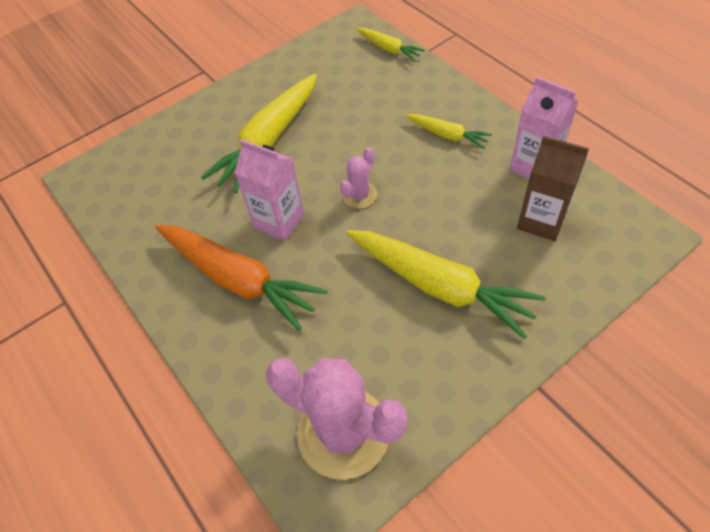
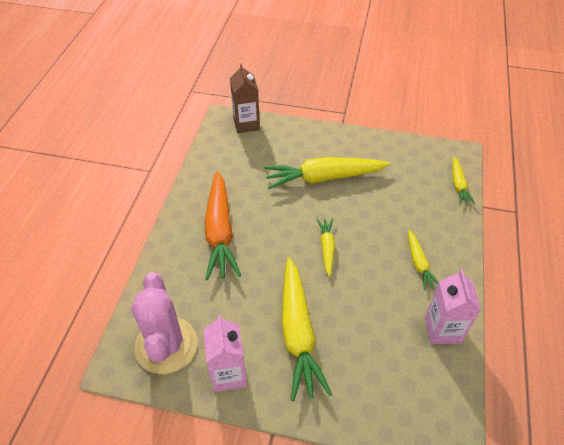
camera: 45 degrees right, 5 degrees down
(279, 221) = (273, 222): pink carton -> pink carton (228, 374)
(360, 195) = (327, 248): pink cactus -> yellow carrot
(541, 221) = (400, 361): brown carton -> brown carton (246, 124)

